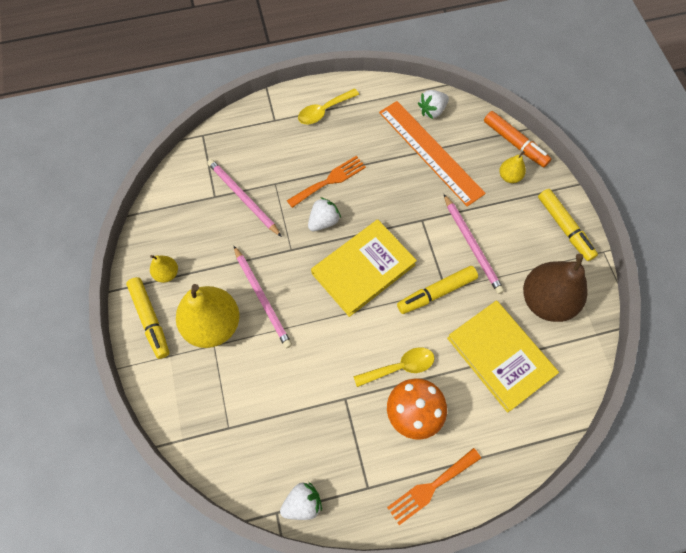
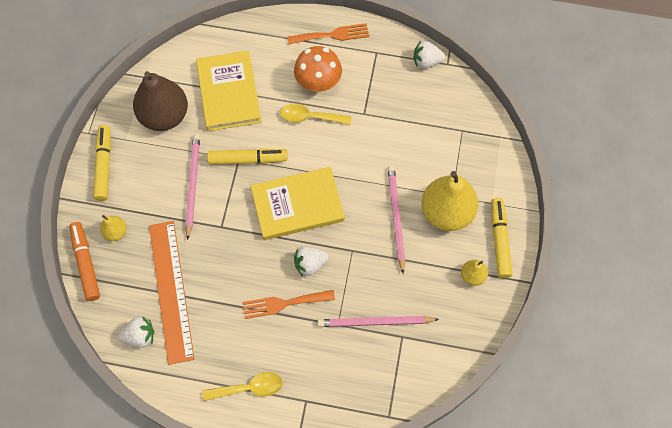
camera: 155 degrees left, 0 degrees up
(243, 198) = (375, 322): pink pencil -> pink pencil turned 105 degrees clockwise

